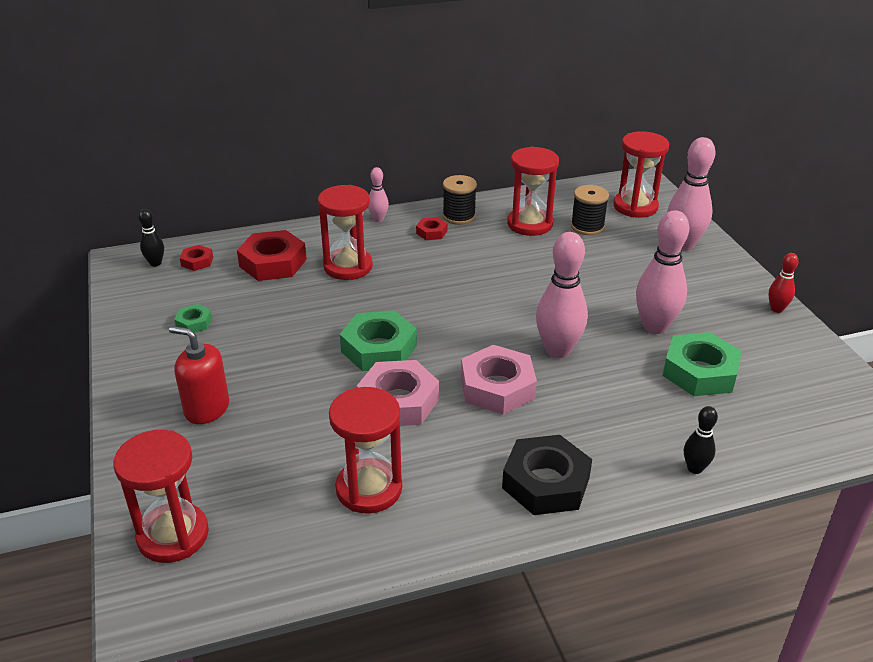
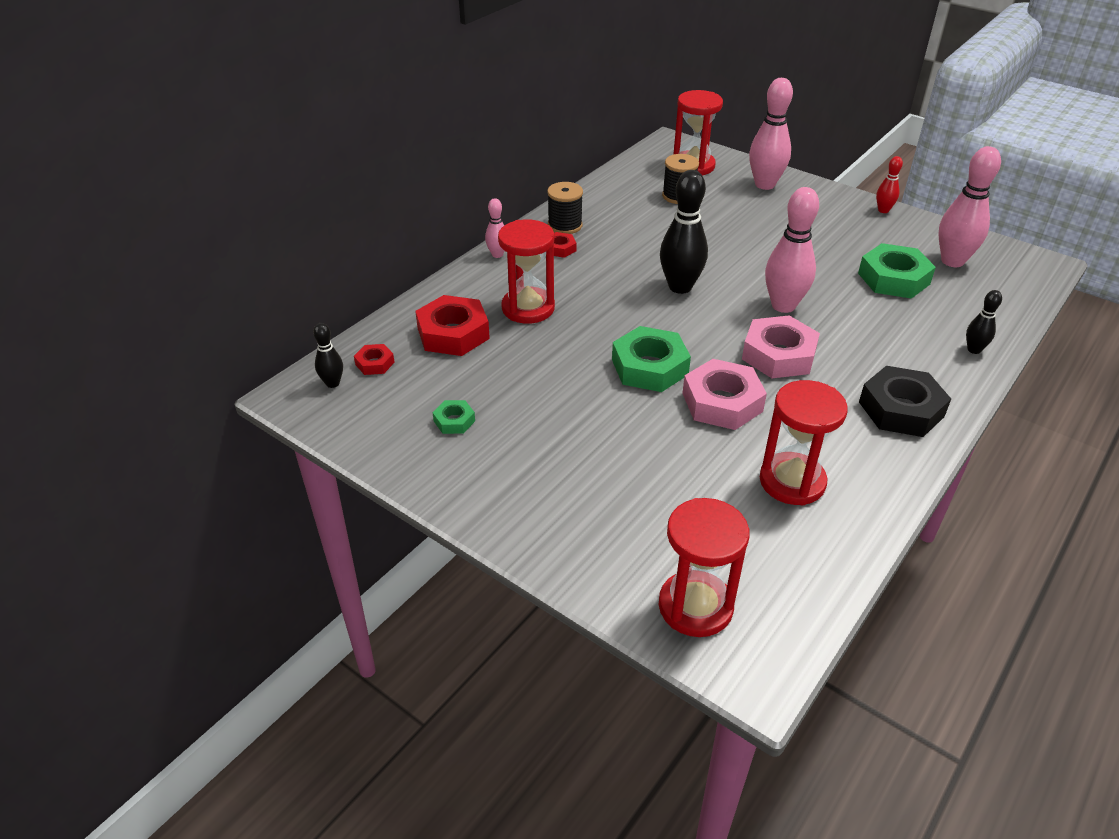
camera: 35 degrees left, 5 degrees up
(207, 409) = (575, 489): red soap dispenser -> none
(488, 298) = (680, 287): none -> black bowling pin
(529, 224) = (631, 211): red hourglass -> none
(655, 326) = (824, 257): pink bowling pin -> pink bowling pin (952, 261)

